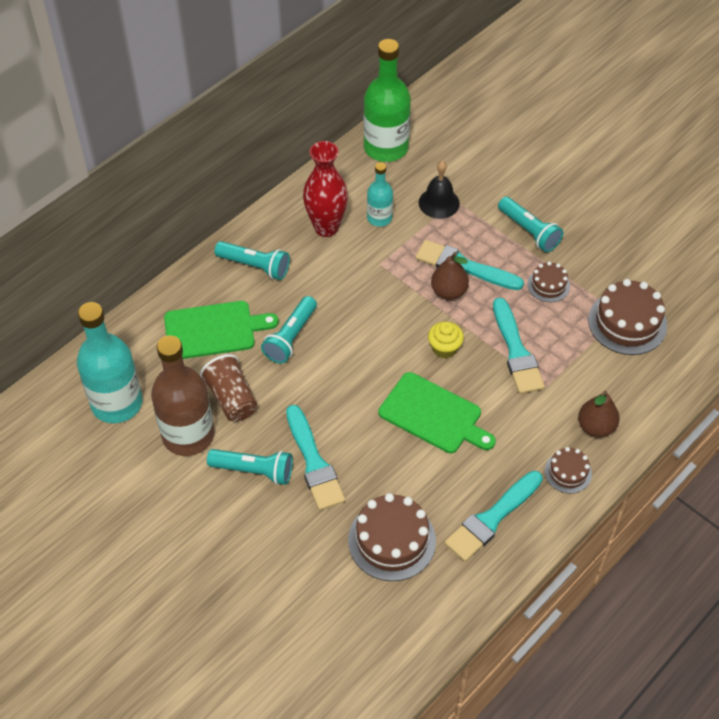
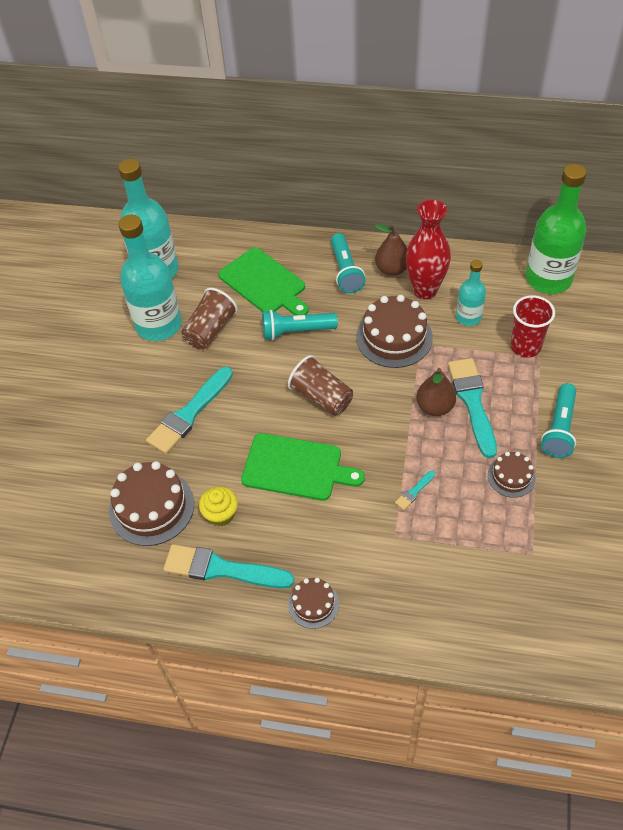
camera: 60 degrees right, 0 degrees up
(188, 435) = (158, 325): brown bottle -> turquoise bottle
(254, 471) = (155, 381): turquoise flashlight -> none
(376, 359) = (321, 397): none -> brown cup
(433, 415) = (296, 468): green cutting board -> green cutting board turned 75 degrees counterclockwise
(439, 203) = (525, 346): black bell -> red cup
(444, 348) = (372, 437): yellow cupcake -> yellow cupcake (221, 514)
(516, 351) = (414, 491): turquoise brush -> turquoise brush, size x0.43
(596, 427) = (381, 601): brown pear -> brown pear (392, 269)
(627, 322) = (526, 565): brown cake -> brown cake (394, 337)

